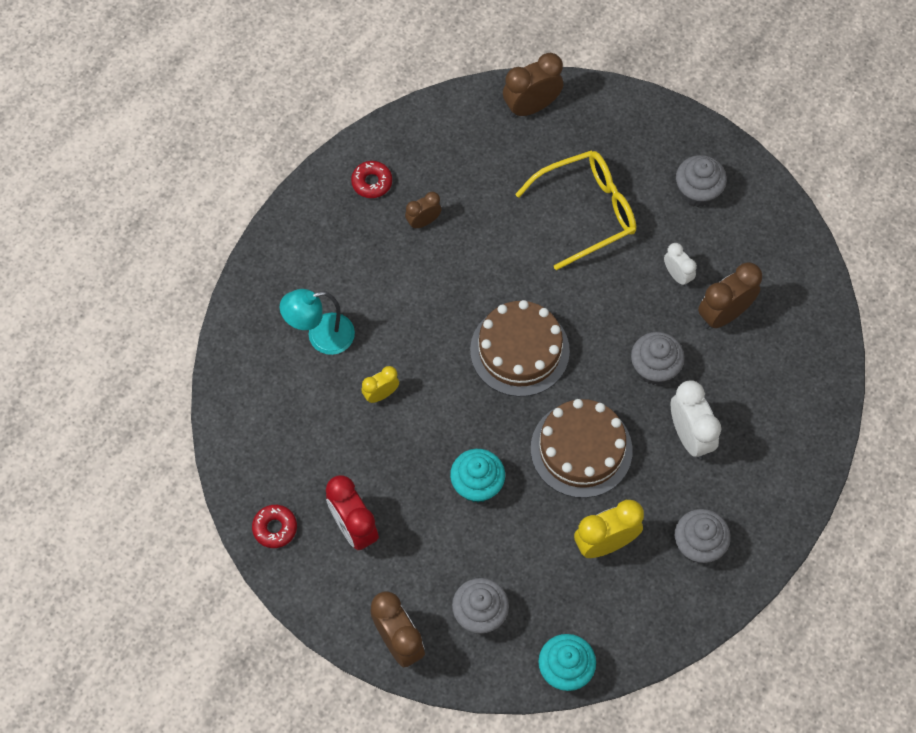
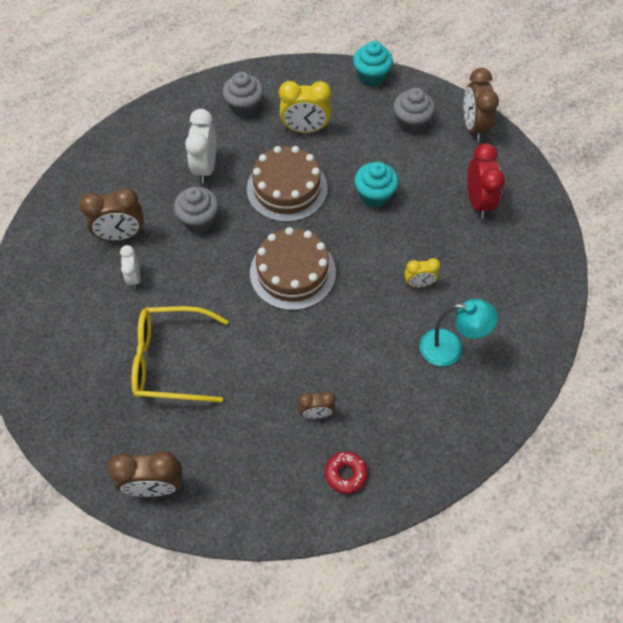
camera: 155 degrees left, 5 degrees down
(275, 528) = (538, 223): red donut -> none
(697, 191) = (68, 338): grey cupcake -> none

